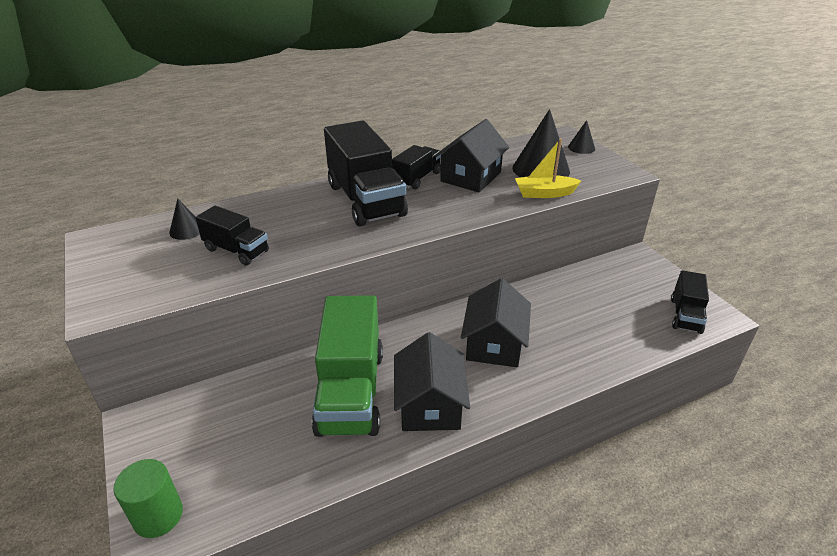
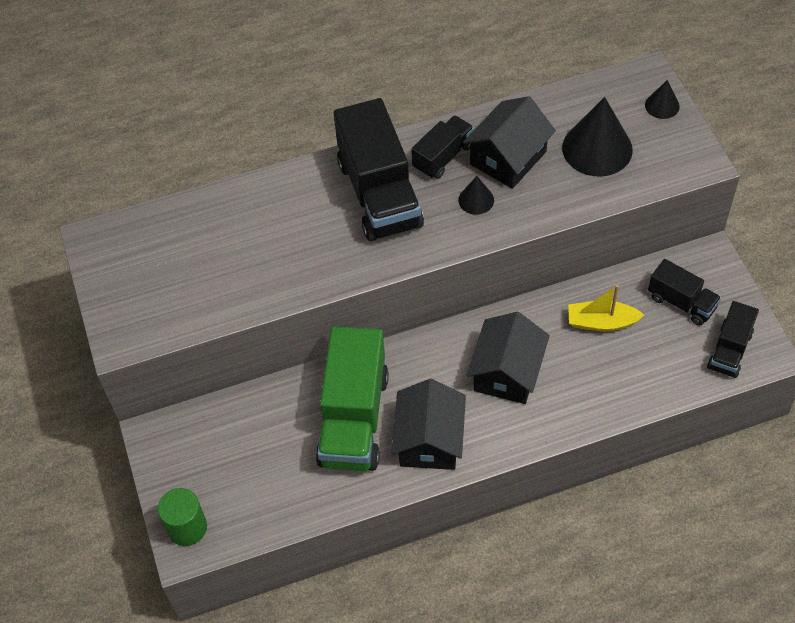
camera: 10 degrees right, 20 degrees up
(186, 230) = (185, 232): black cone -> black cone (476, 200)
(236, 250) = (240, 268): black truck -> black truck (681, 302)
(544, 193) = (589, 196): yellow boat -> yellow boat (601, 322)

